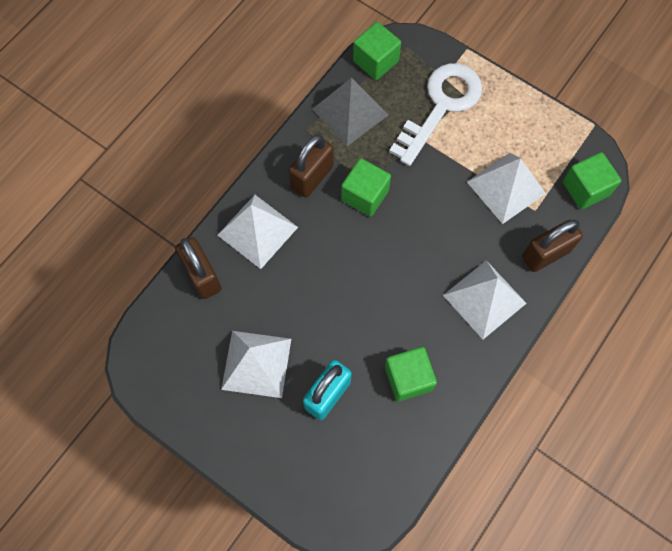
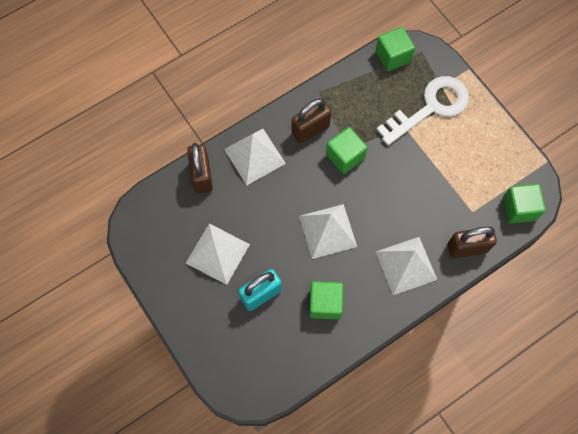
camera: 20 degrees right, 0 degrees up
(350, 112) = (358, 89): grey pyramid -> none
(506, 187) = (456, 186): white pyramid -> white pyramid (328, 231)

